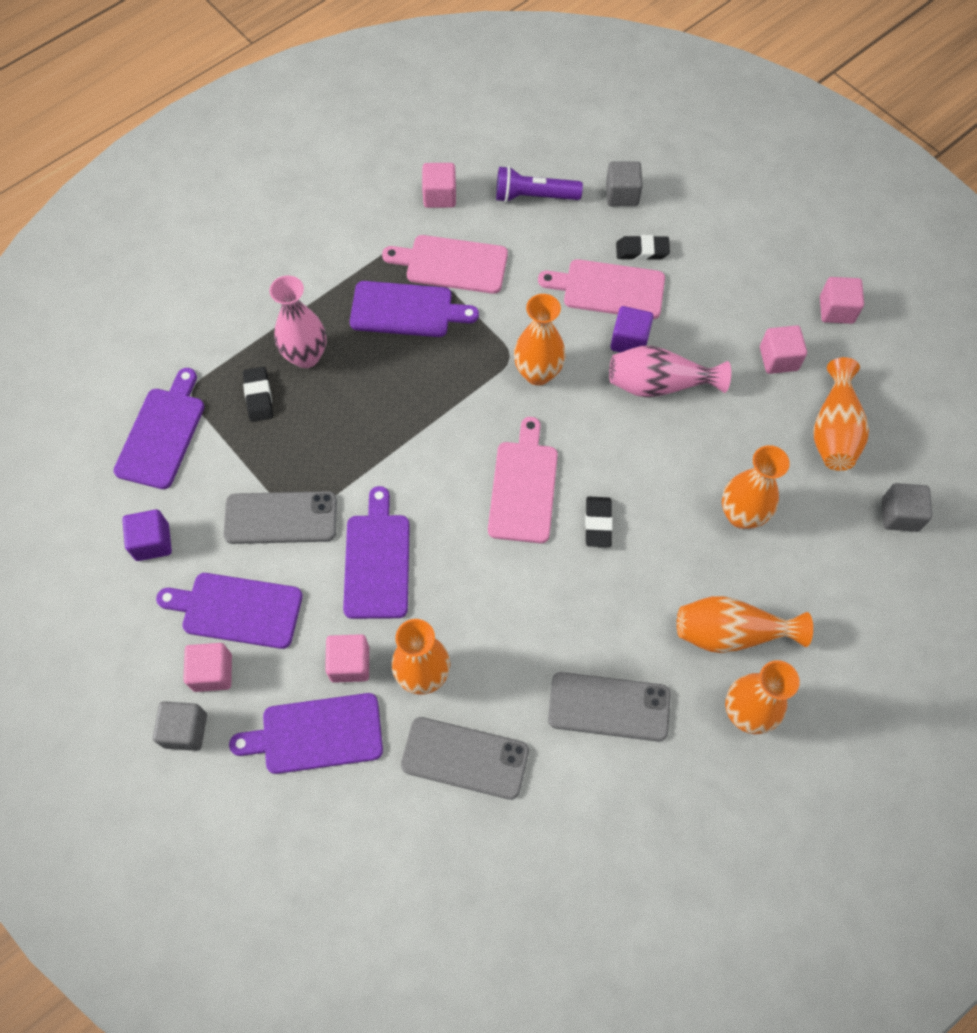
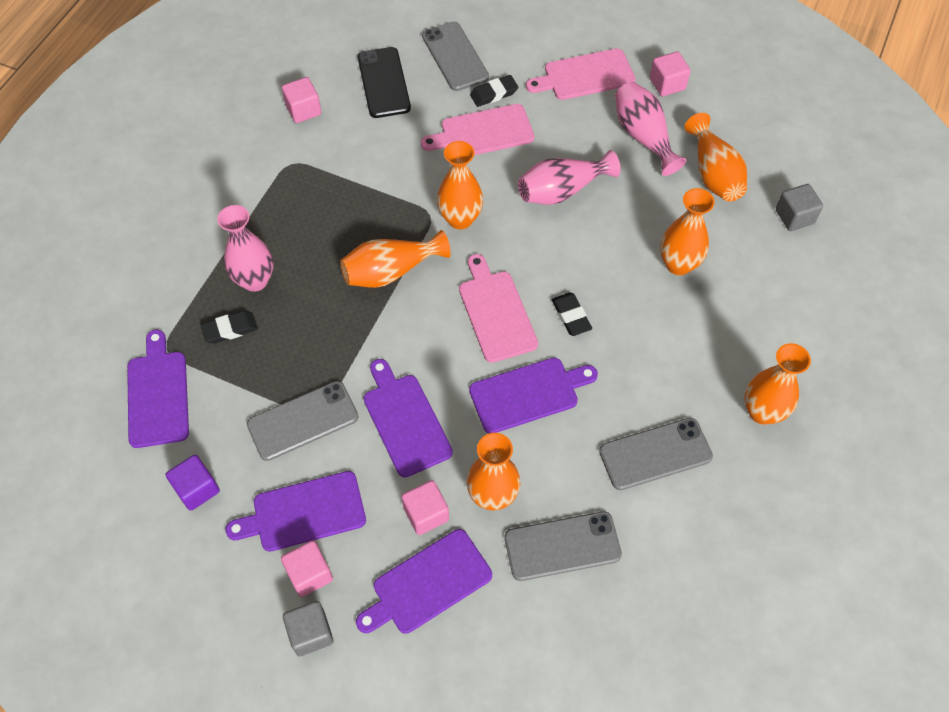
camera: 25 degrees left, 5 degrees down
(258, 396) = (230, 329): black eraser -> black eraser turned 75 degrees counterclockwise
(406, 310) = (323, 211): purple cutting board -> purple cutting board (528, 394)
(452, 264) = (343, 160): pink cutting board -> pink cutting board (585, 75)
(534, 196) = (383, 83): purple flashlight -> black phone
(622, 195) = (455, 56): grey cube -> grey phone
(629, 341) = (520, 166): purple cube -> none
(731, 633) = (718, 356): orange vase -> orange vase (391, 271)
(778, 359) = (643, 136): pink cube -> pink vase

